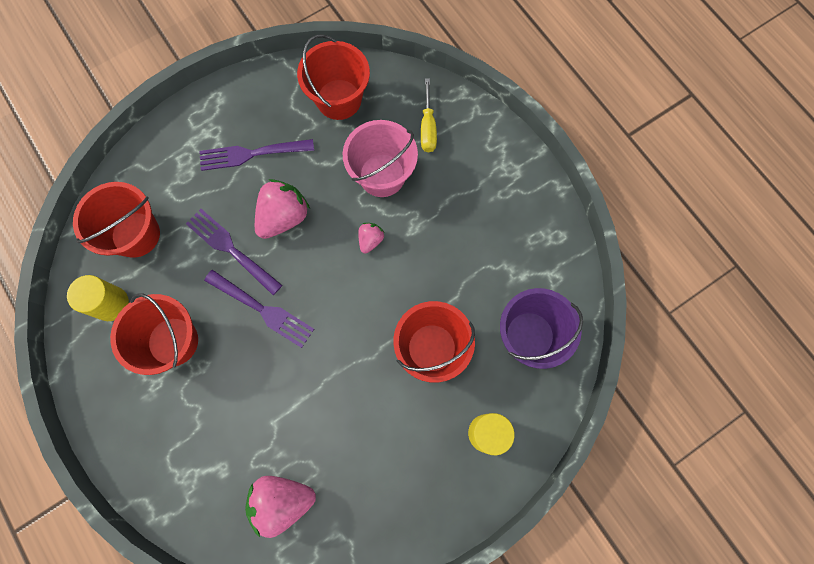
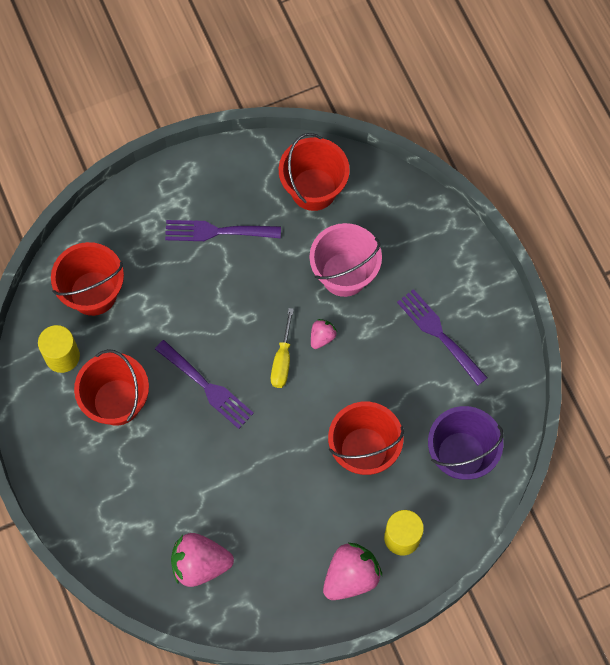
camera: 10 degrees right, 5 degrees down
(230, 249) = (183, 323): purple fork -> purple fork (439, 334)
(283, 217) = (240, 300): pink strawberry -> pink strawberry (351, 576)
(428, 128) = (399, 233): yellow screwdriver -> yellow screwdriver (282, 360)

